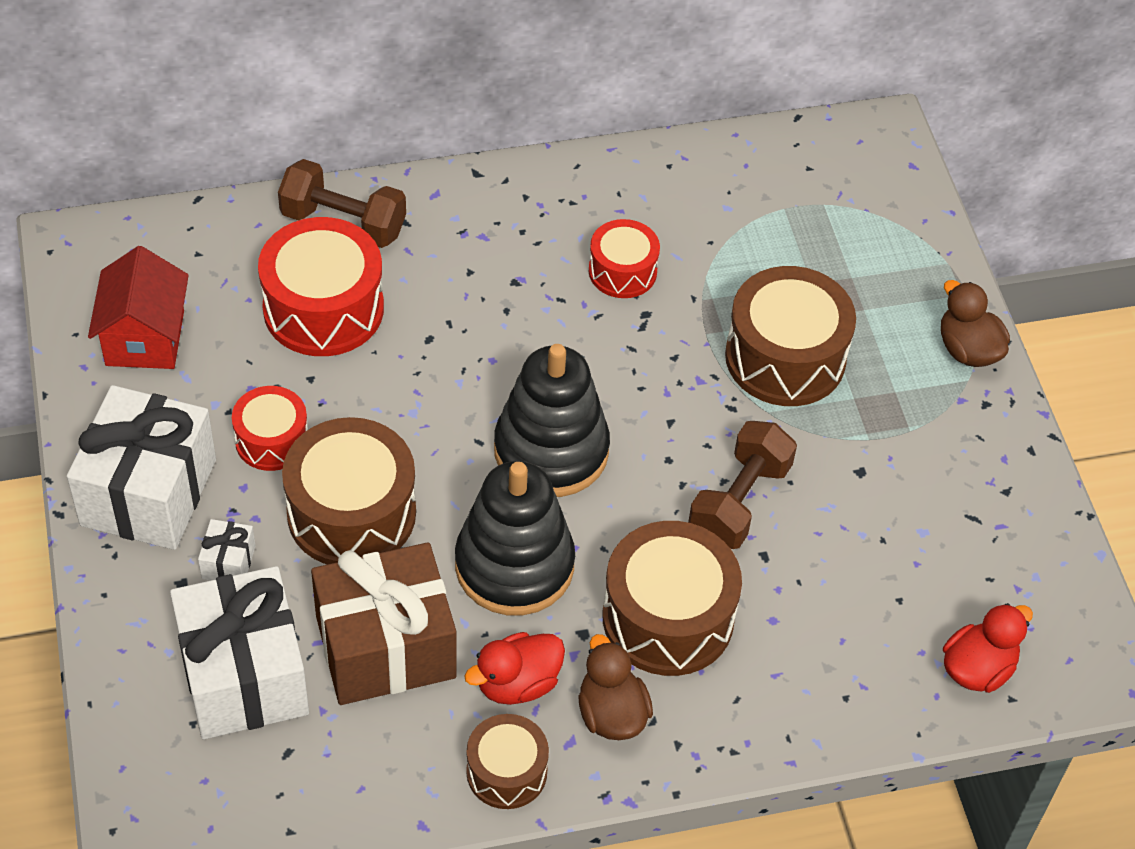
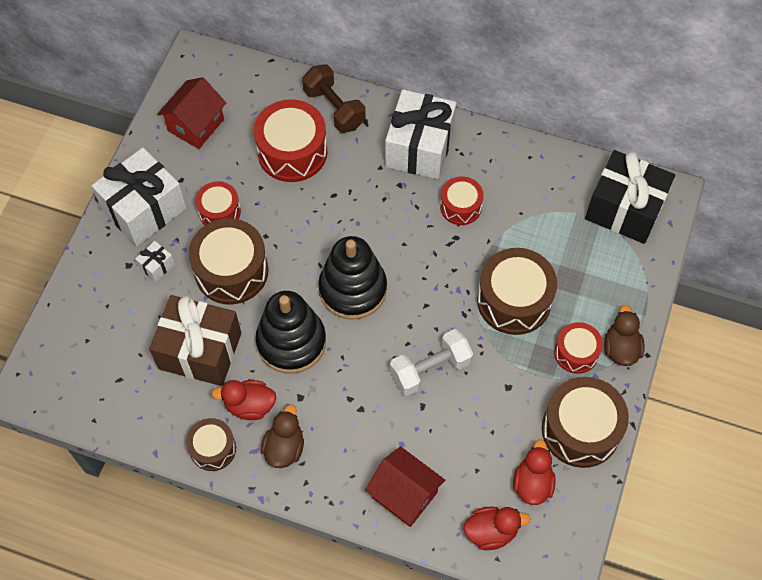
camera: 35 degrees right, 10 degrees up
(244, 676) = (125, 329): white gift -> white gift (419, 147)
(668, 617) = (348, 412): brown drum -> brown drum (580, 429)
(739, 502) = (430, 369): brown dumbbell -> white dumbbell
(827, 684) = (404, 495): none -> red house
(843, 175) = (624, 209): none -> black gift
(915, 383) = (576, 353): none -> red drum
(984, 577) = (532, 483): none -> red duck

